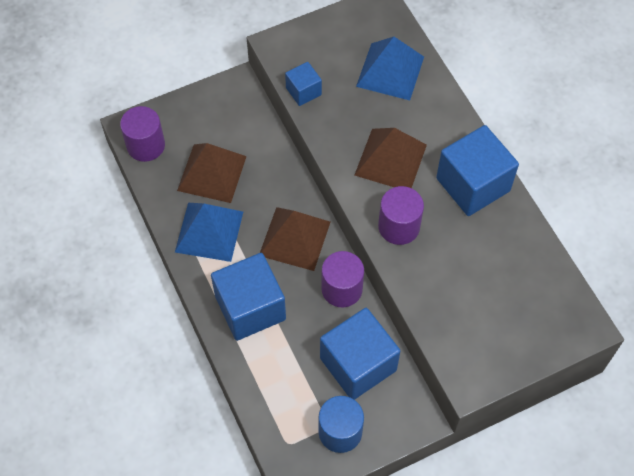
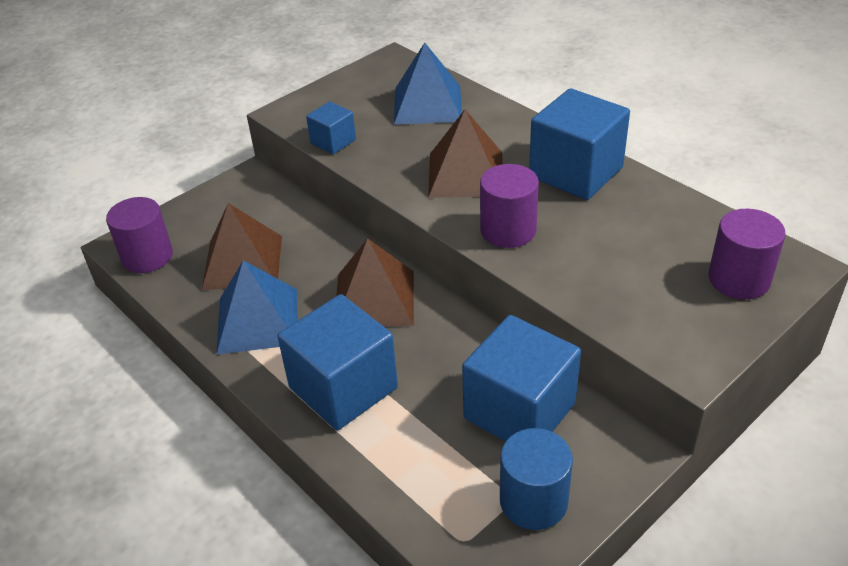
camera: 15 degrees left, 20 degrees down
(342, 289) = (458, 334): purple cylinder -> purple cylinder (739, 279)

